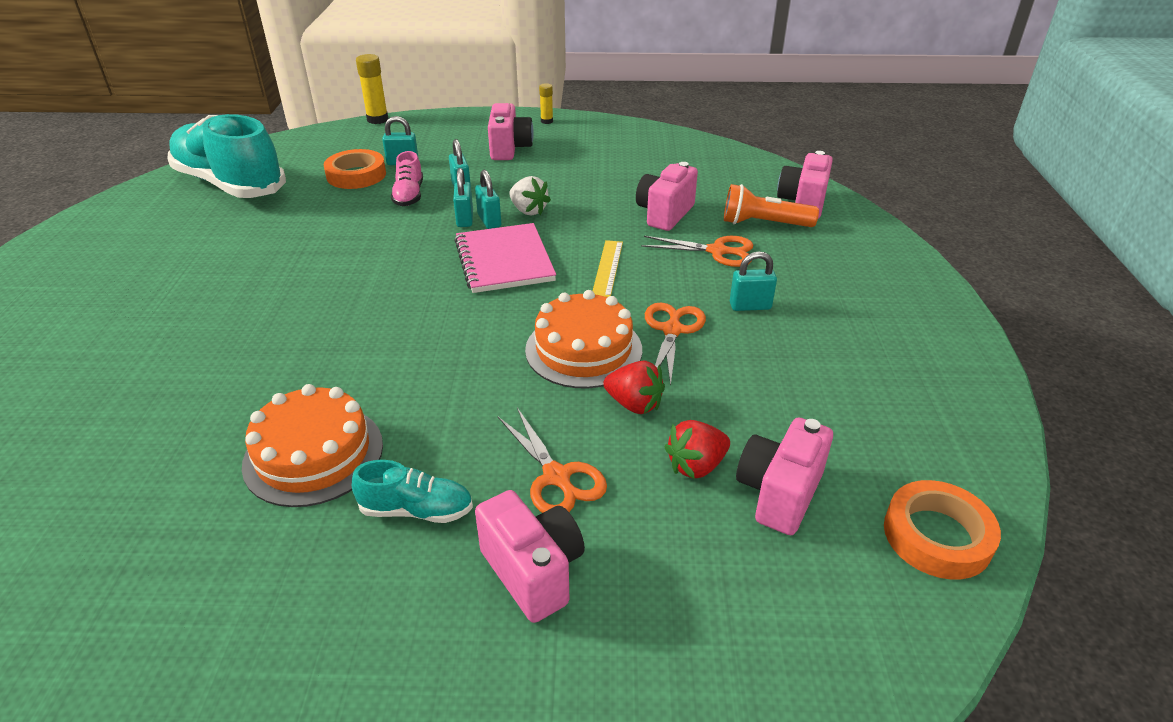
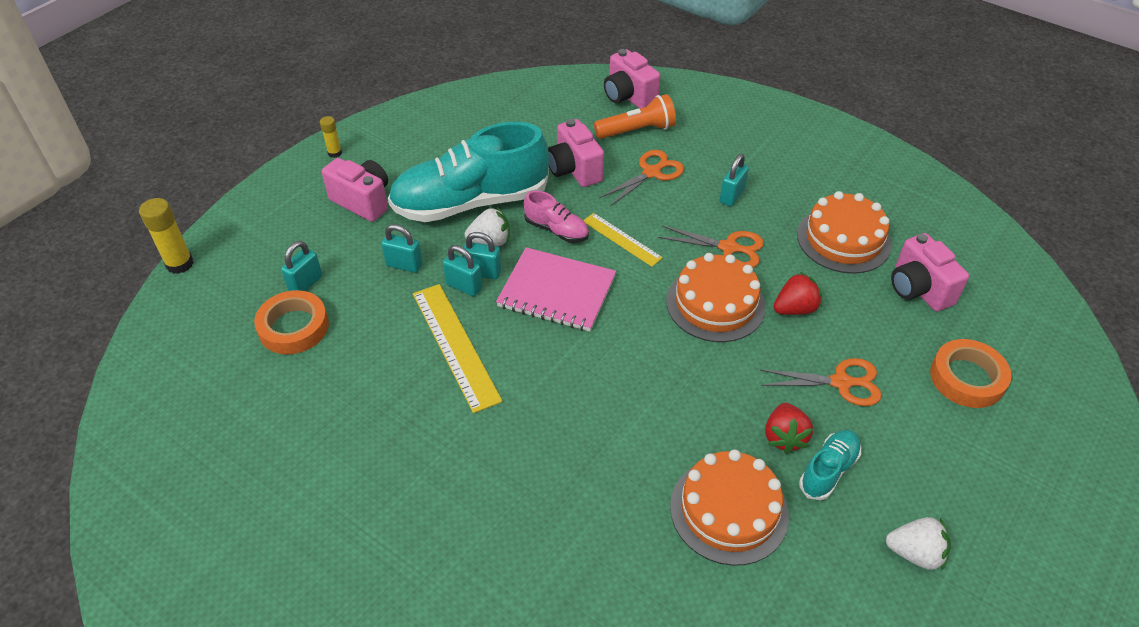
camera: 55 degrees left, 10 degrees up
(230, 184) = (199, 435): turquoise shoe -> turquoise shoe (471, 202)
(339, 629) = (915, 553): none -> white strawberry
(396, 240) = (455, 345): none -> yellow ruler
(409, 195) = (379, 305): pink shoe -> pink shoe (556, 230)
(533, 572) = (918, 433): pink camera -> none
(672, 330) = (728, 248): orange scissors -> orange scissors turned 150 degrees clockwise
(696, 466) = (873, 311): red strawberry -> red strawberry (784, 437)
(763, 224) = (637, 130): orange flashlight -> orange flashlight turned 150 degrees counterclockwise
(786, 403) = (843, 239): none -> orange cake
(937, 536) = (985, 248): orange tape -> orange tape (967, 378)

